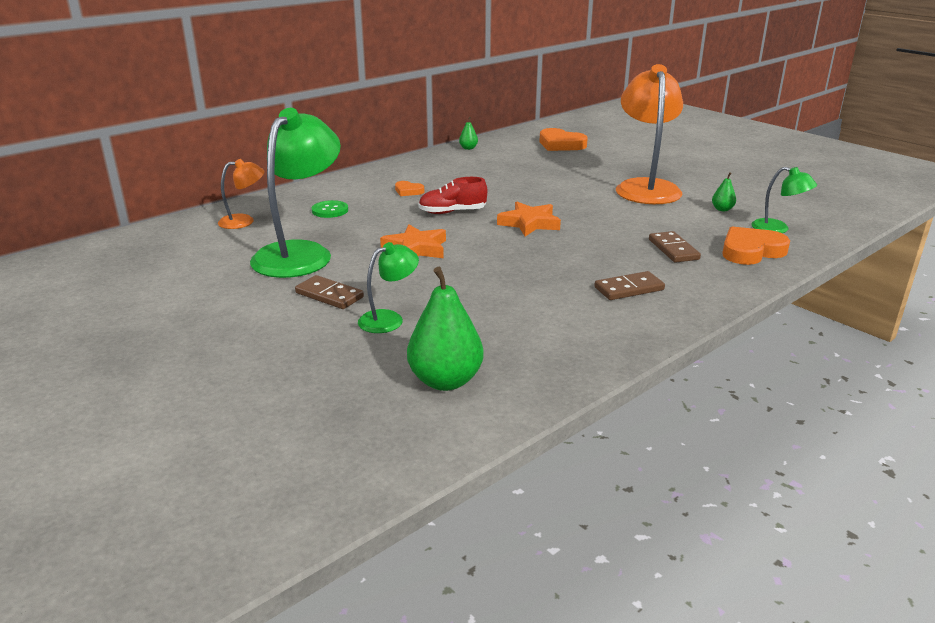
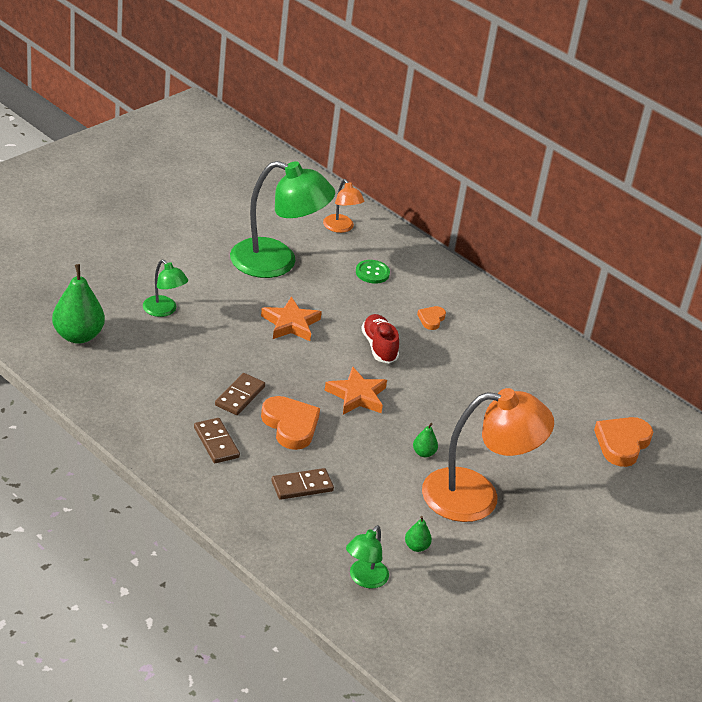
camera: 80 degrees right, 10 degrees up
(329, 295) = (201, 281): brown domino -> brown domino (240, 396)
(468, 148) = (583, 365): green pear -> green pear (423, 453)
(751, 251) = (303, 542): orange heart -> orange heart (290, 425)

